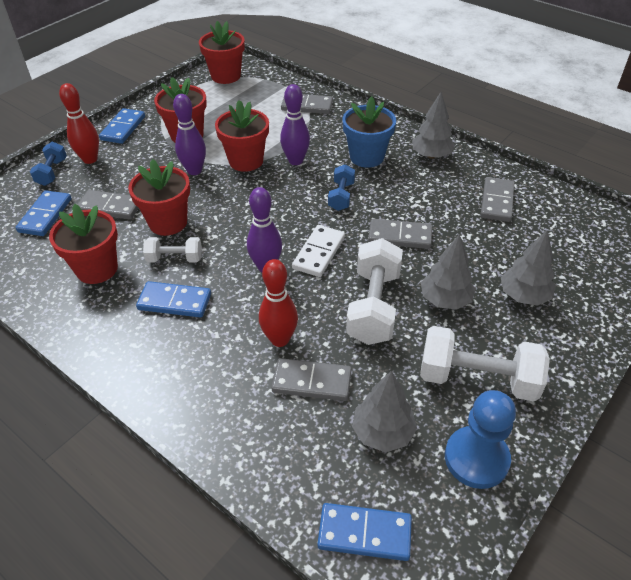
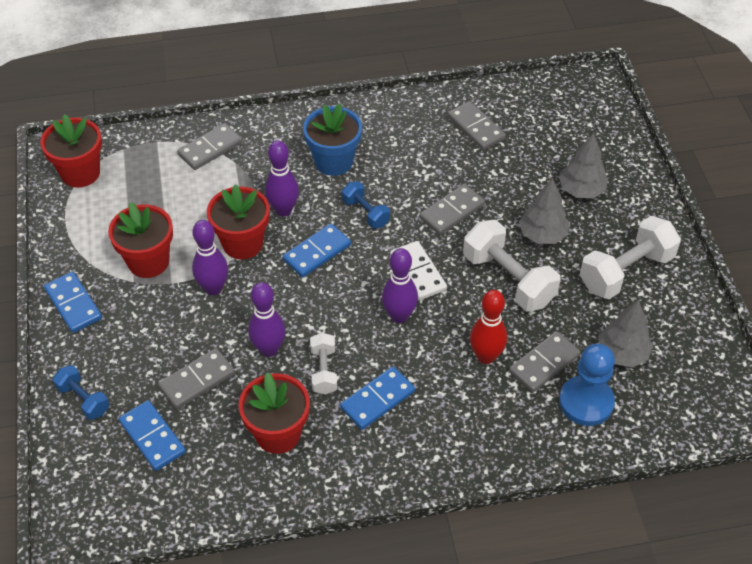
camera: 50 degrees left, 5 degrees up
(90, 159) = (98, 358): red bowling pin -> none
(168, 222) = (269, 349): red flower pot -> purple bowling pin
(175, 259) = (324, 371): white dumbbell -> white dumbbell turned 45 degrees counterclockwise
(364, 533) = (686, 415): blue domino -> blue domino (317, 252)
(431, 155) = (379, 122): grey tree -> none
(476, 458) = (683, 320): blue pawn -> blue pawn (586, 402)

